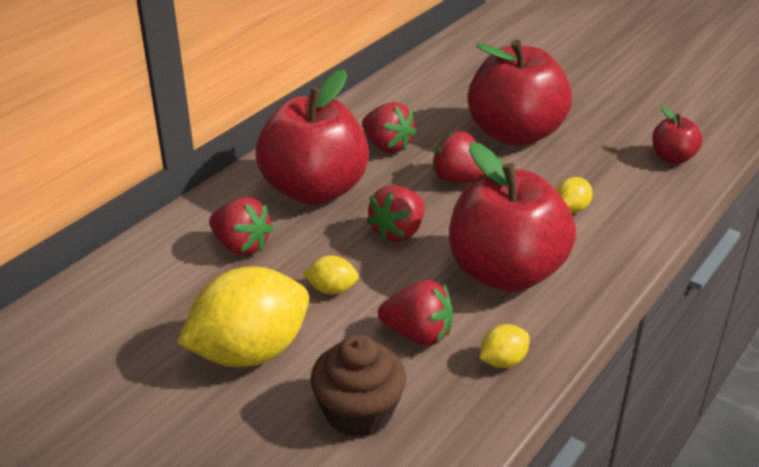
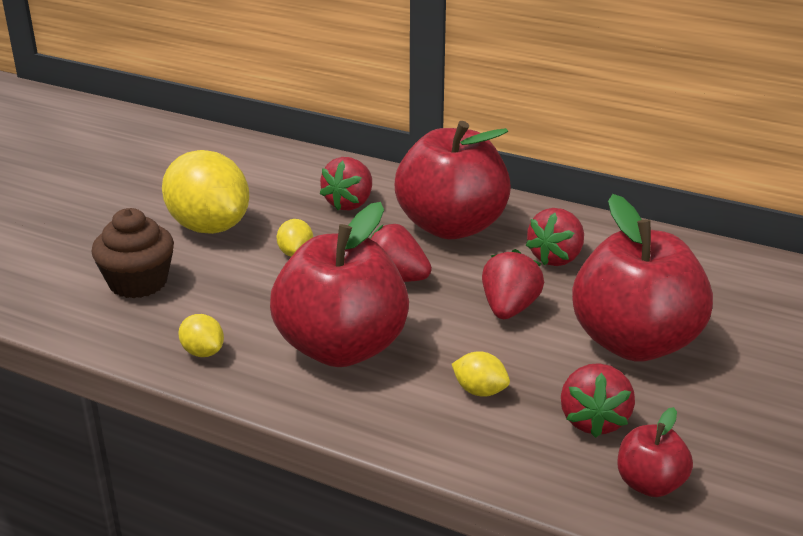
camera: 80 degrees right, 5 degrees down
(418, 334) = (238, 303): red strawberry -> red strawberry (593, 420)

